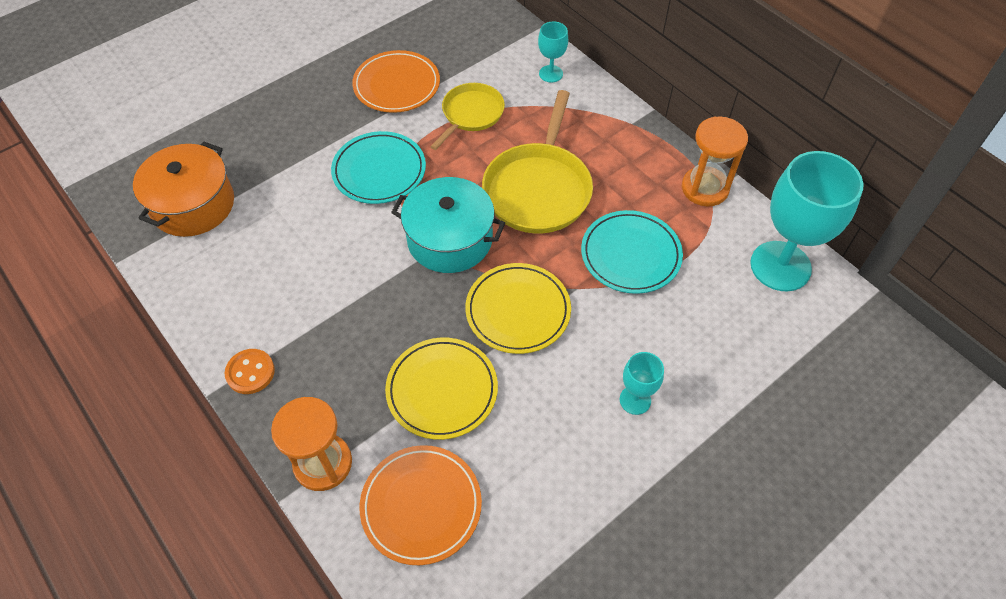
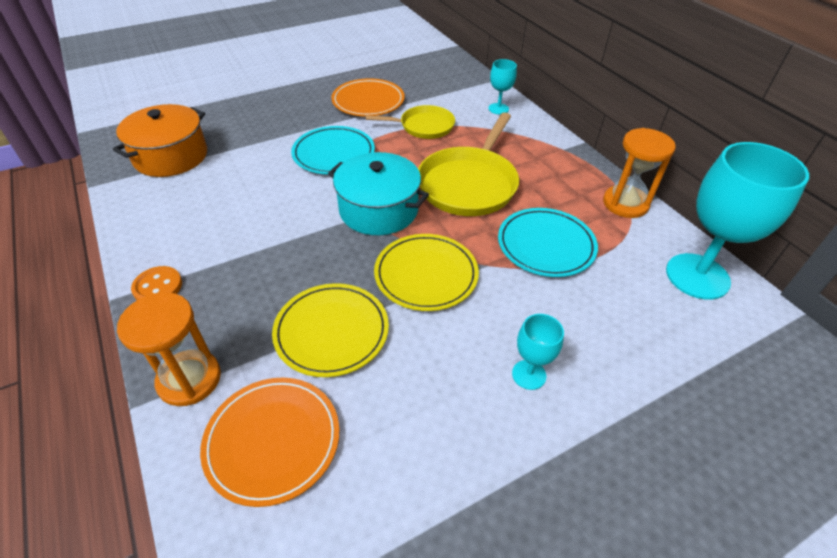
camera: 10 degrees right, 10 degrees down
(471, 114) = (423, 126): yellow pan -> yellow pan turned 45 degrees clockwise

